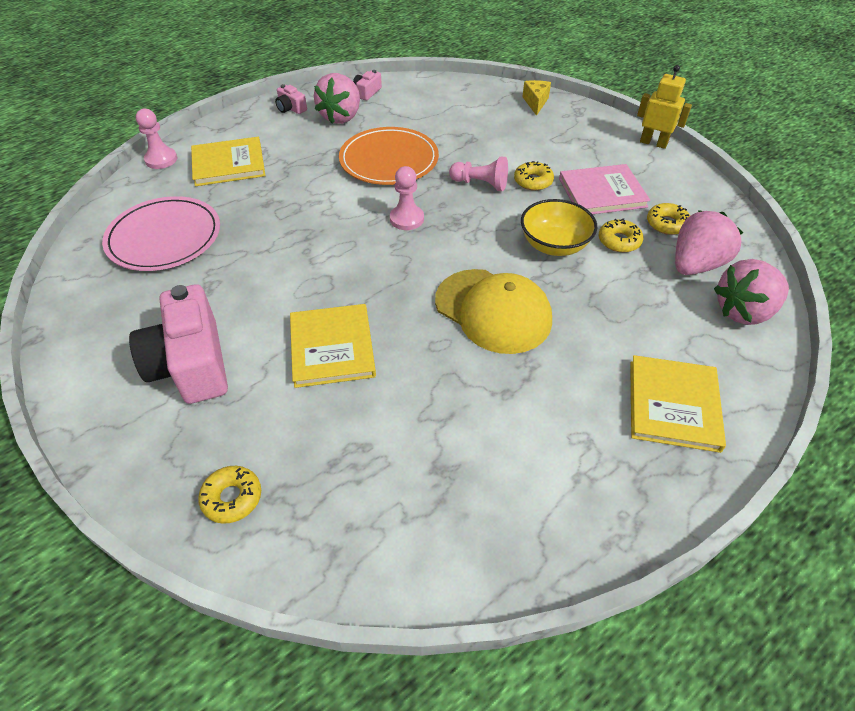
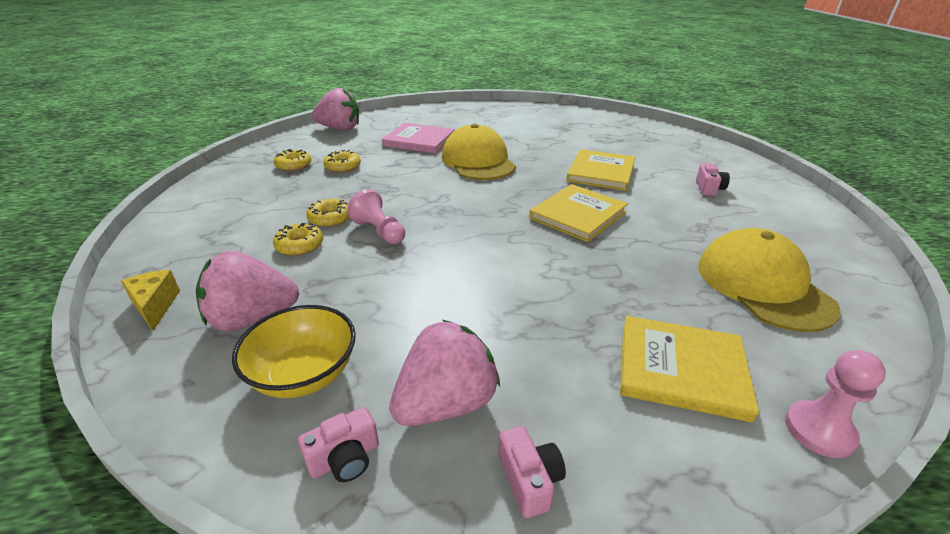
camera: 150 degrees left, 15 degrees down
(164, 237) = (763, 285): pink plate -> yellow cap
(191, 364) = (709, 188): pink camera -> pink camera, size x0.44
(232, 498) = (677, 143): yellow donut -> yellow donut (299, 245)
(389, 160) = (443, 291): orange plate -> none
(407, 219) = (483, 225): pink pawn -> none
(535, 102) = (155, 306): yellow cheese -> yellow cheese turned 120 degrees clockwise
(554, 245) = (389, 176): yellow bowl -> yellow bowl (304, 374)
(602, 192) = (294, 193): pink book -> pink book (419, 141)
(653, 143) = (166, 214): yellow robot -> none
(673, 405) = (432, 118): yellow book -> yellow book (578, 215)
(695, 265) = (322, 146): pink strawberry -> pink strawberry (252, 318)

